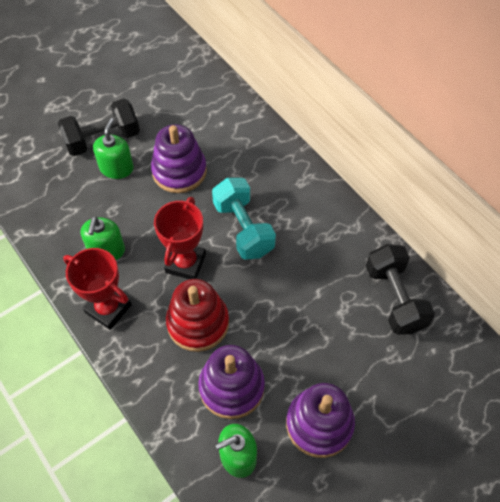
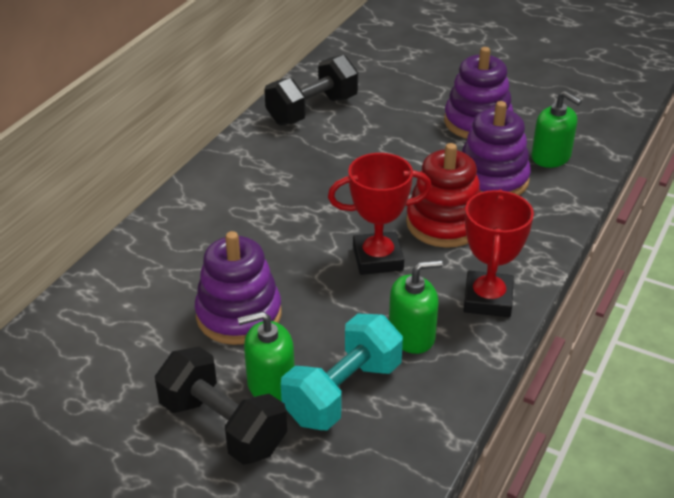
camera: 115 degrees left, 20 degrees down
(243, 228) = (296, 229): turquoise dumbbell -> turquoise dumbbell (342, 392)

